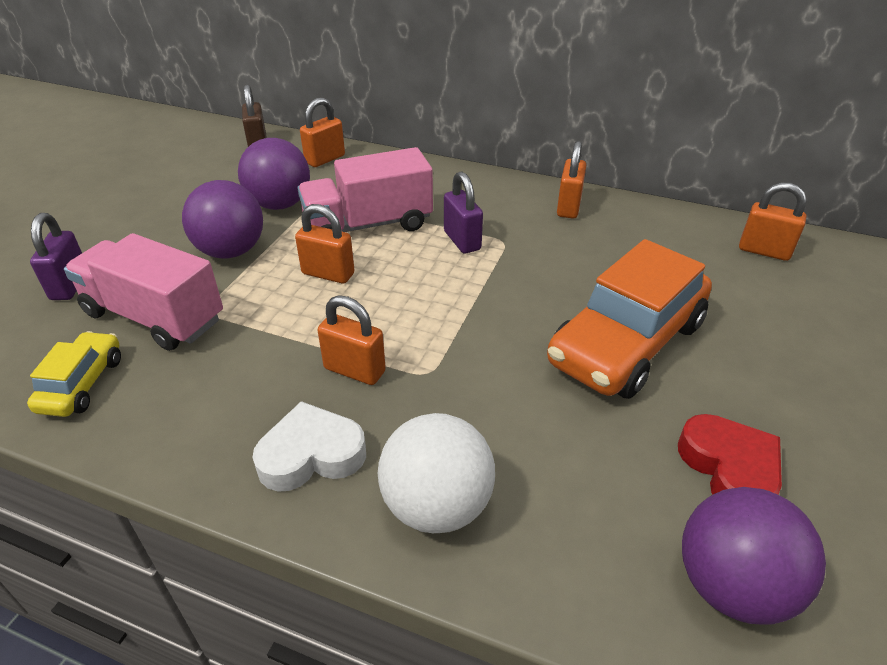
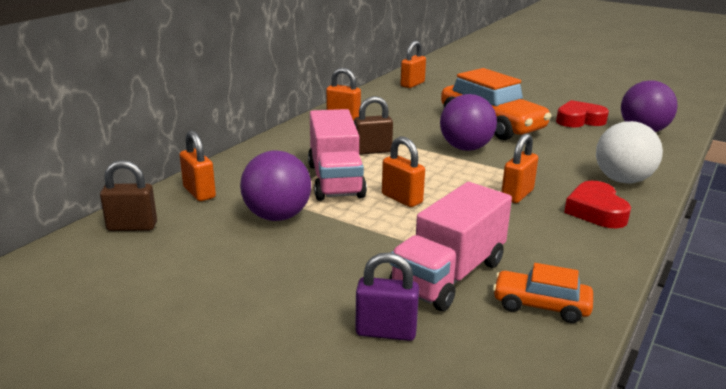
camera: 80 degrees left, 15 degrees down
(82, 384) = (540, 305): yellow car -> orange car
(231, 251) = (352, 240): purple ball -> purple ball (465, 148)
(311, 455) = (596, 211): white heart -> red heart
(328, 274) = (402, 199): orange padlock -> orange padlock turned 75 degrees counterclockwise
(462, 241) = (372, 151): purple padlock -> brown padlock

